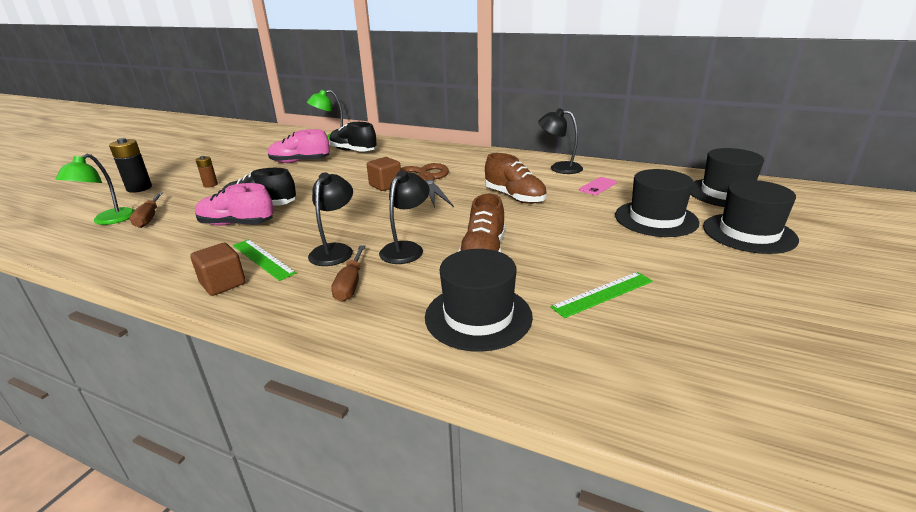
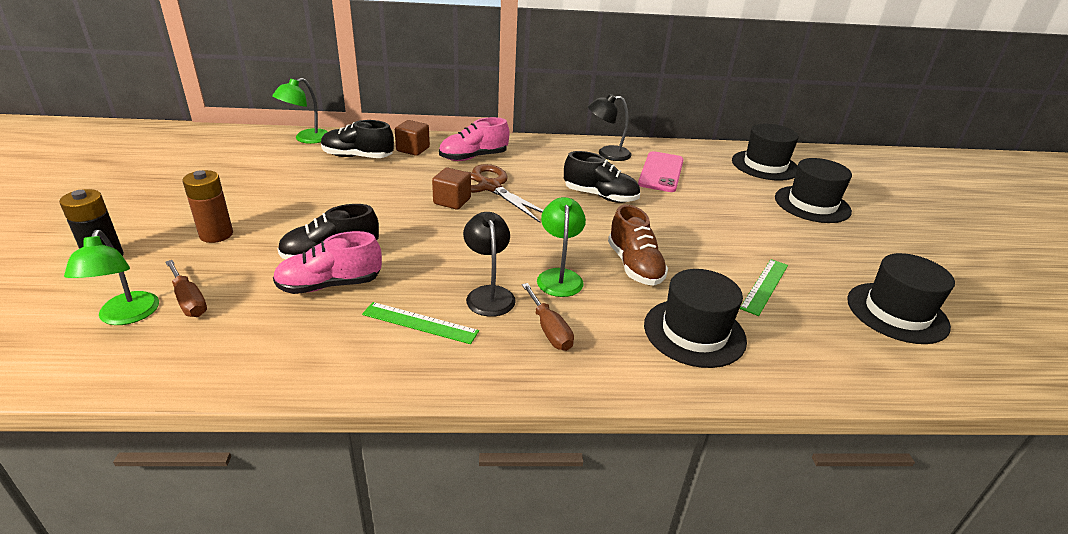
camera: 30 degrees left, 5 degrees up
(210, 185) = (216, 234): brown battery -> brown battery, size x1.68
(223, 284) = (410, 364): brown cube -> brown cube (413, 149)
(300, 162) = (304, 181): pink shoe -> pink shoe (473, 157)
(406, 248) = (559, 276): black lamp -> green lamp
(515, 197) = (600, 196): brown shoe -> black shoe
(598, 186) = (661, 172): pink phone -> pink phone, size x1.85
(656, 219) = (737, 201): black hat -> black hat (897, 312)

